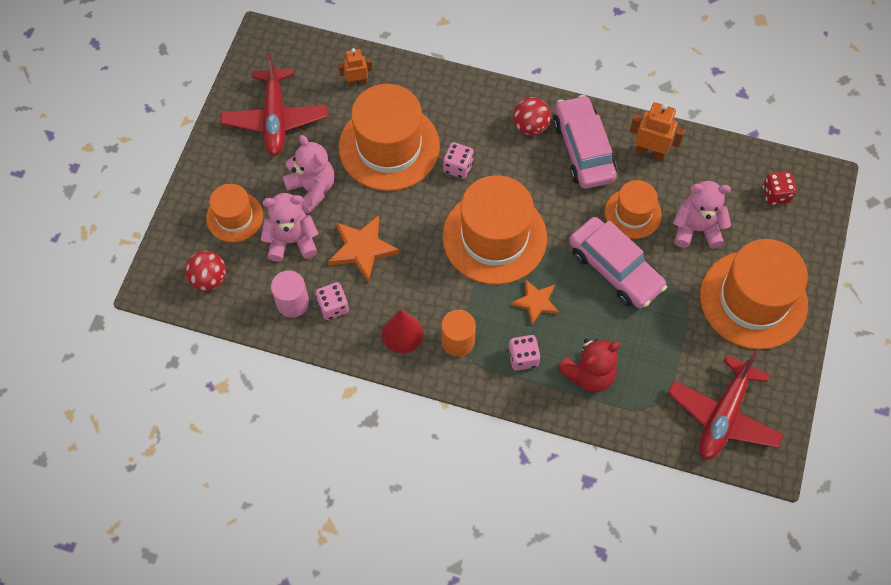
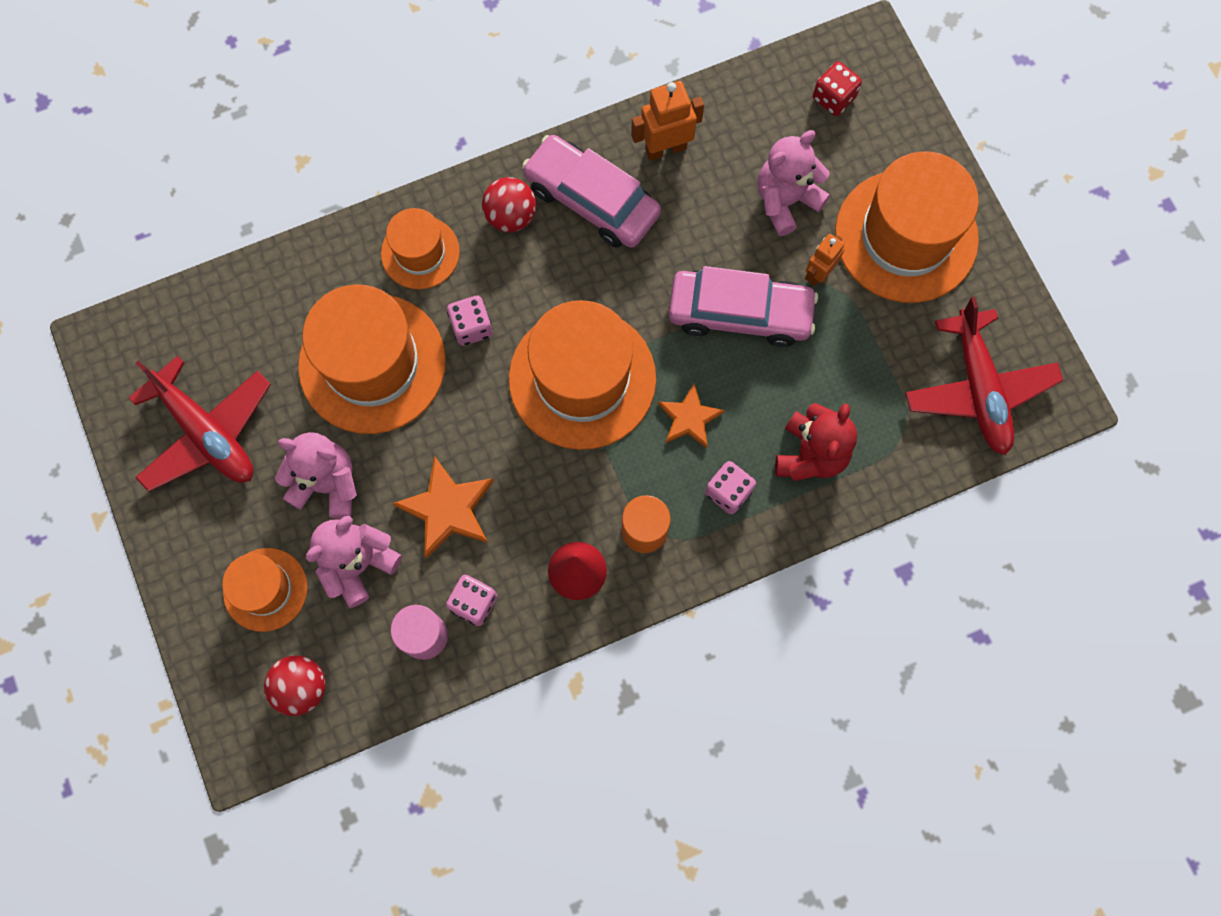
camera: 40 degrees left, 10 degrees up
(357, 82) = (266, 313): orange robot -> orange robot (818, 273)
(633, 213) = (706, 234): orange hat -> orange hat (420, 252)

